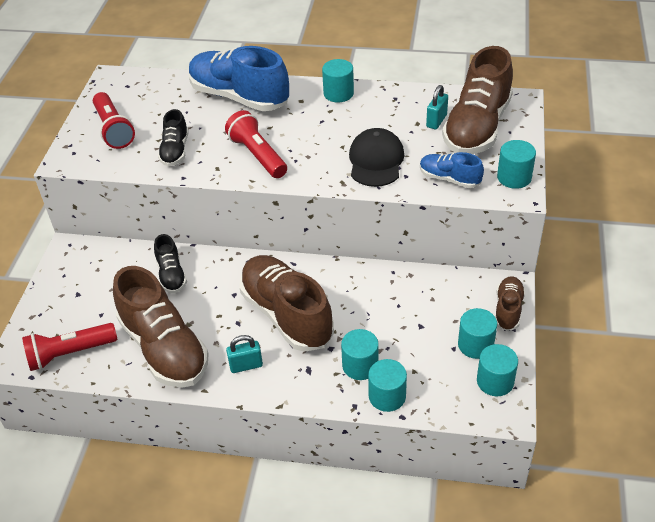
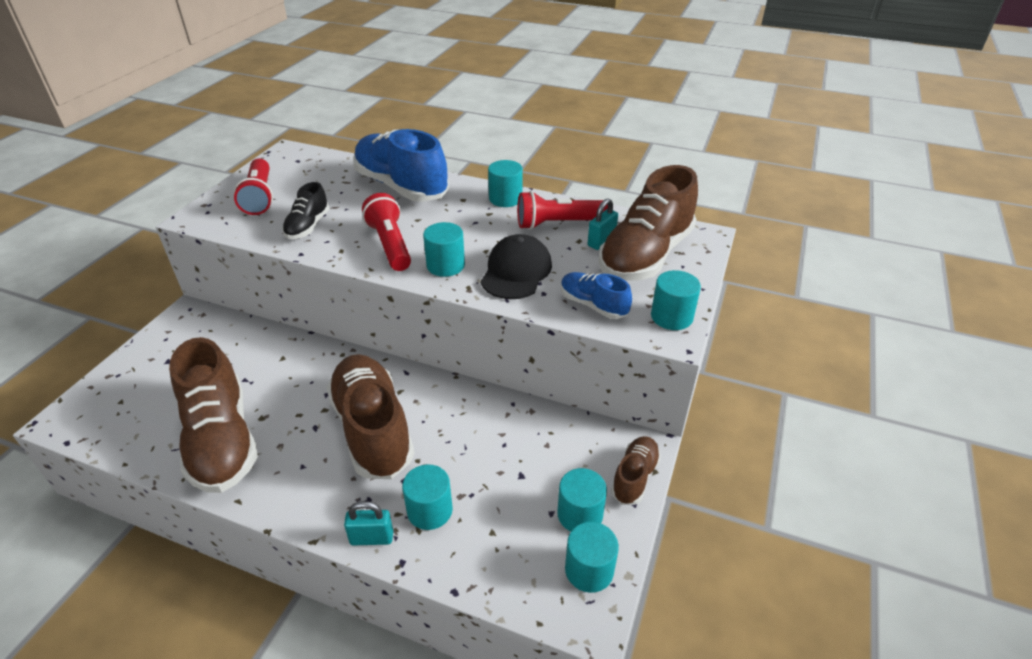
camera: 10 degrees right, 5 degrees down
(70, 353) = (121, 424): red flashlight -> red flashlight (558, 223)
(171, 275) = (272, 359): black shoe -> none
(246, 365) = (299, 480): turquoise padlock -> turquoise padlock (372, 538)
(387, 396) = (446, 559): turquoise cylinder -> turquoise cylinder (445, 265)

